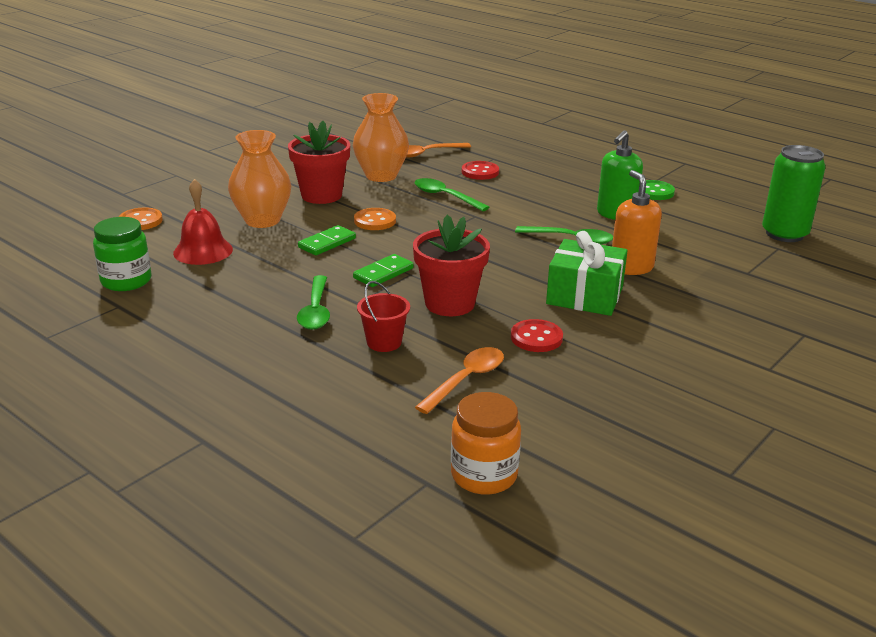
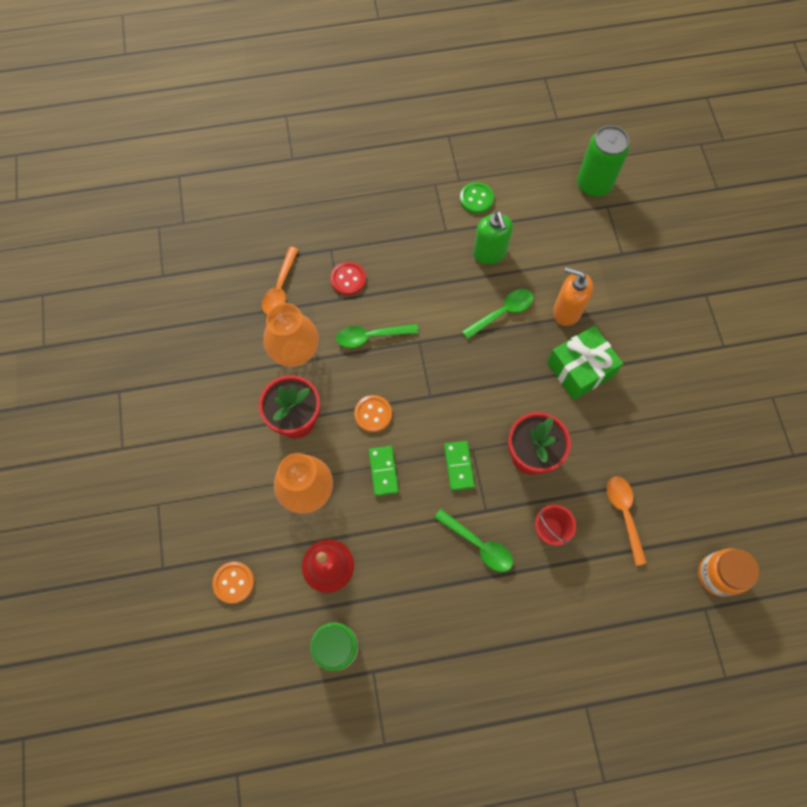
camera: 50 degrees left, 40 degrees up
(536, 338) = (607, 438): red button -> none

